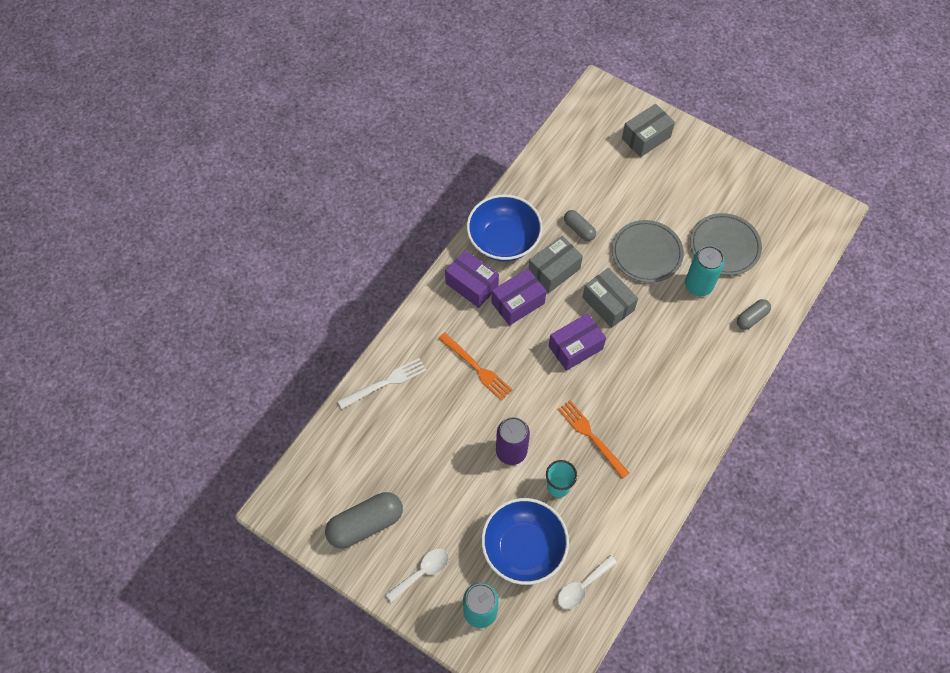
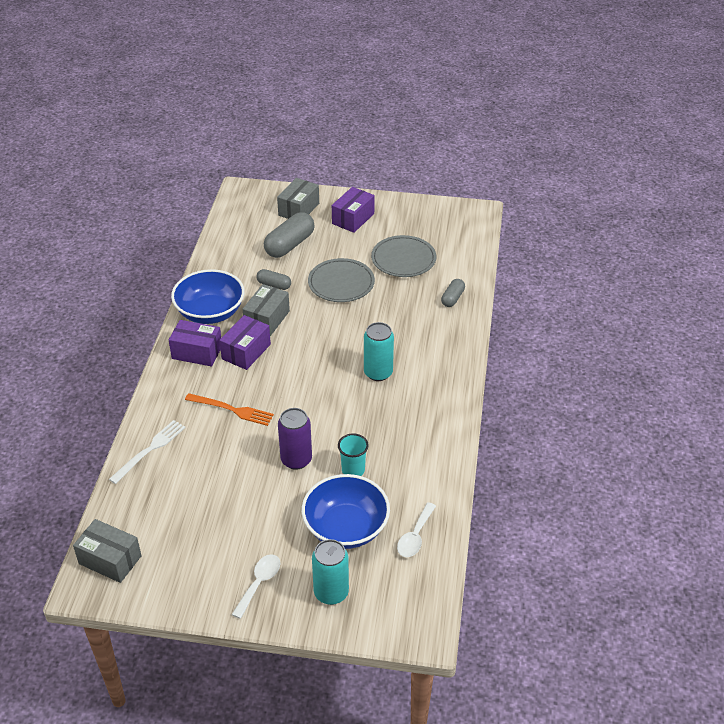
camera: 25 degrees left, 20 degrees down
(365, 524) = (183, 566): grey capsule -> grey capsule (289, 245)
(575, 347) = (314, 366): purple box -> purple box (353, 218)
(591, 437) = (363, 424): orange fork -> none
(608, 304) = (327, 327): grey box -> grey box (110, 560)
(698, 285) = (396, 291): turquoise can -> turquoise can (378, 373)

